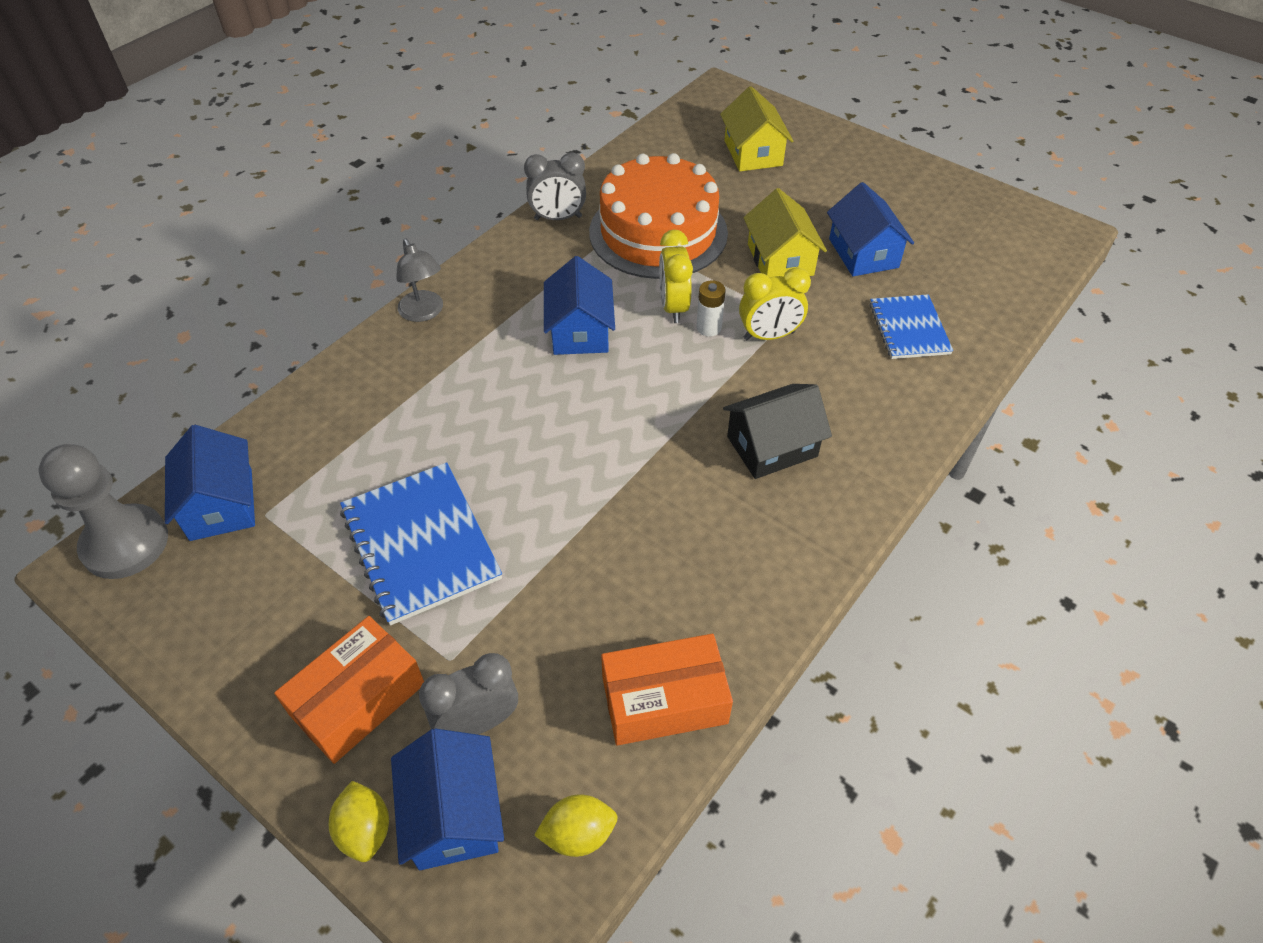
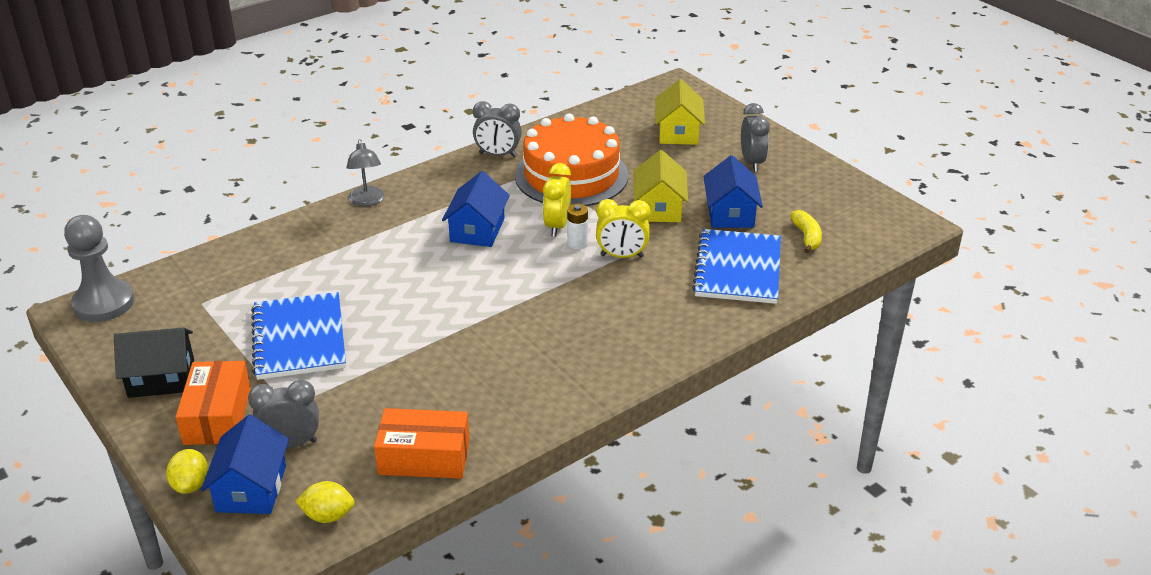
camera: 15 degrees right, 15 degrees down
(221, 504) = (175, 292): blue house -> none
(358, 699) = (217, 416): orange box -> orange box turned 60 degrees counterclockwise
(772, 446) = (584, 325): black house -> black house (161, 378)
(853, 180) = (752, 163): none -> grey clock
(909, 328) = (738, 269): blue notebook -> blue notebook, size x1.58
(962, 270) = (807, 237): none -> yellow banana

